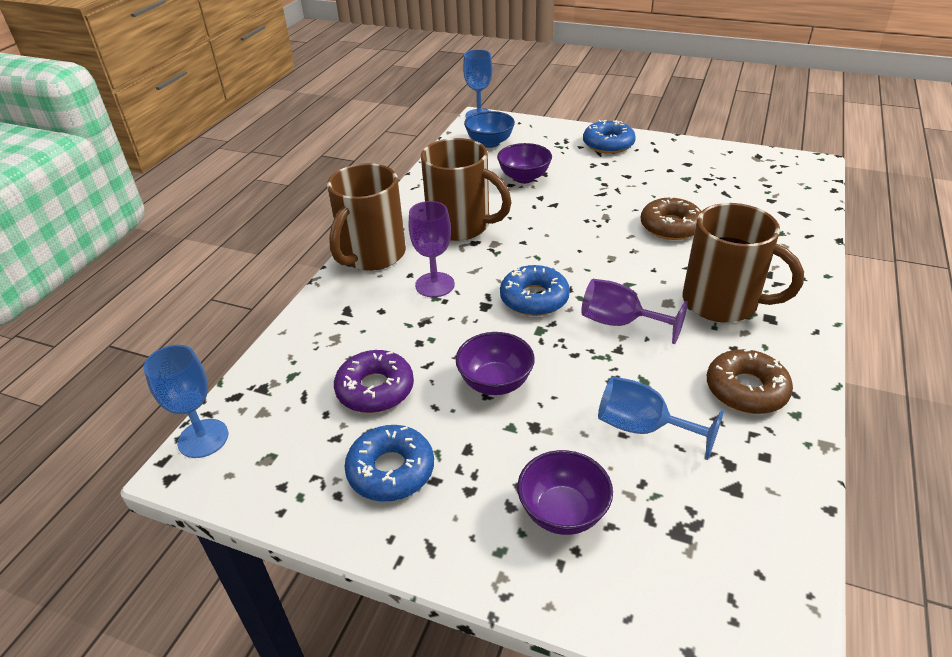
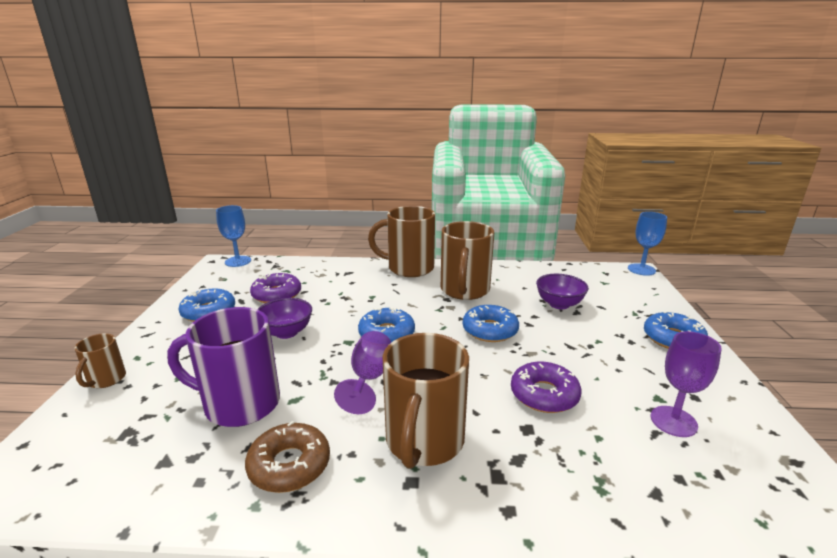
camera: 70 degrees right, 15 degrees down
(435, 285) = (386, 294): purple goblet -> purple goblet (673, 421)
(489, 143) = (600, 281): blue bowl -> none
(553, 582) = (106, 380): none -> brown mug
(556, 229) = (490, 330): none -> blue donut
(563, 512) = (161, 376): purple bowl -> none
(643, 428) = (239, 404): blue goblet -> purple mug
(670, 226) = (544, 394): brown donut -> purple donut

